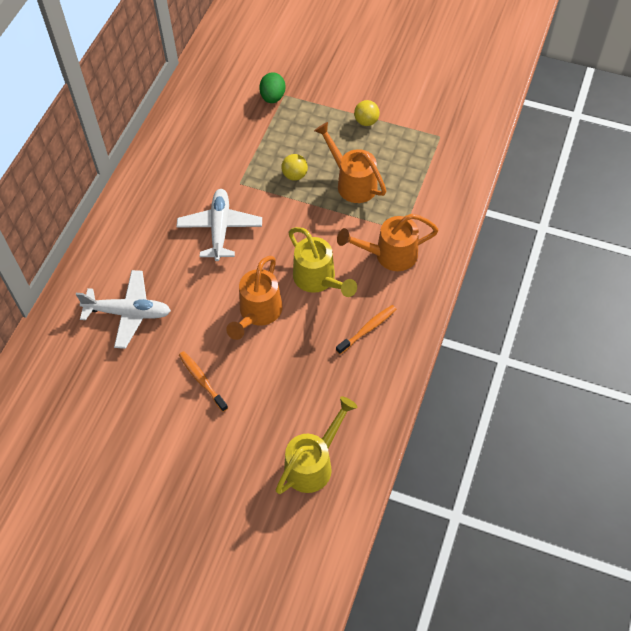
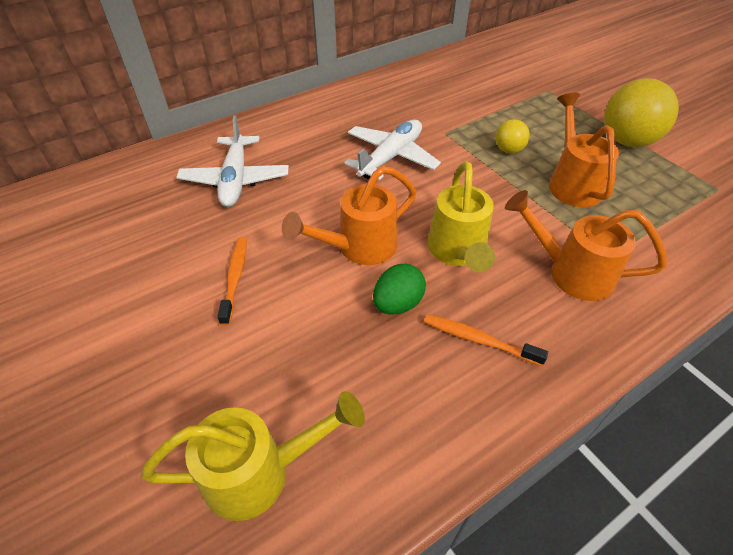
camera: 35 degrees right, 10 degrees down
(128, 313) = (235, 180): white plane -> white plane turned 45 degrees clockwise
(273, 97) = (534, 87): green egg -> green egg (397, 303)
(366, 121) = (627, 141): yellow ball -> yellow ball, size x1.98
(367, 329) = (479, 340): orange toothbrush -> orange toothbrush turned 150 degrees counterclockwise

